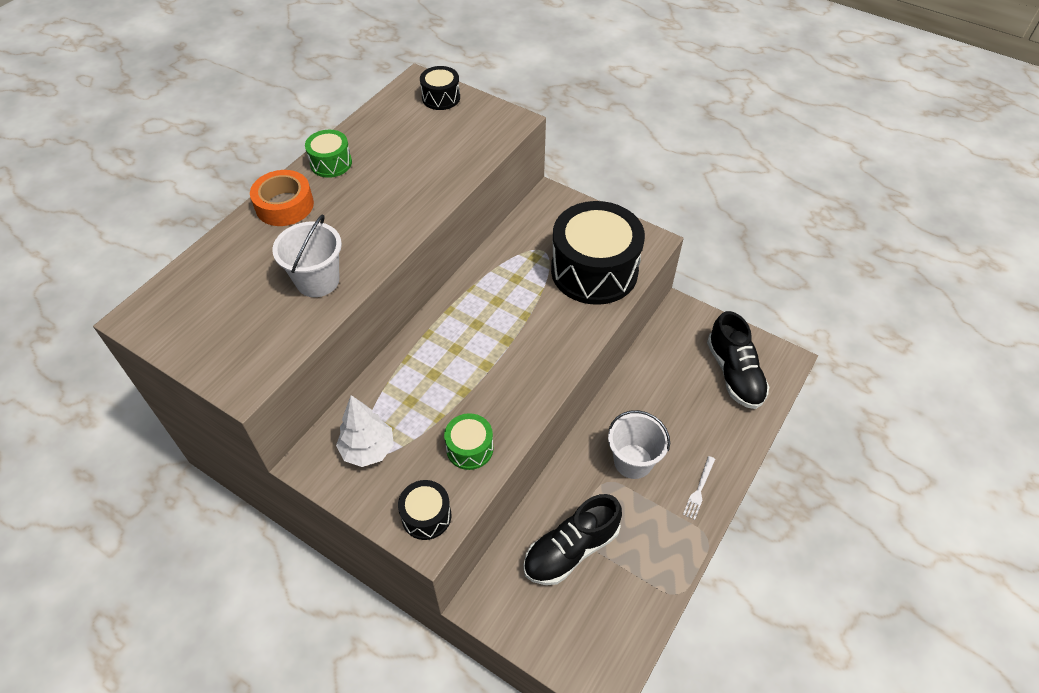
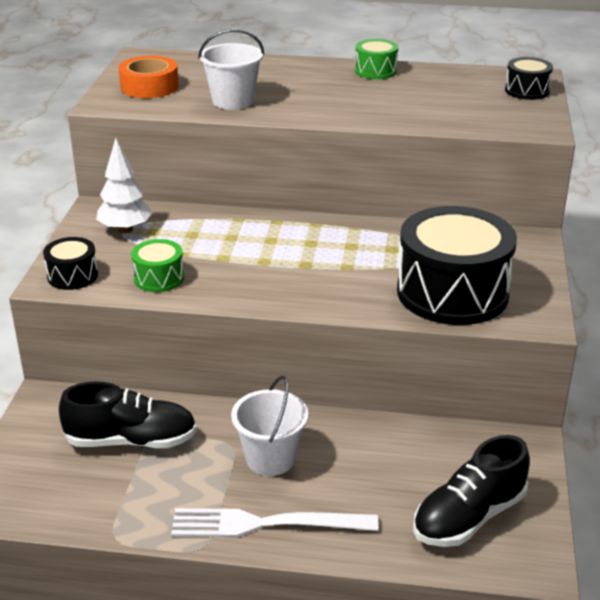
camera: 65 degrees right, 20 degrees down
(284, 205) = (304, 68): orange tape -> orange tape (149, 86)
(571, 549) = (131, 441): black shoe -> black shoe turned 150 degrees clockwise
(699, 490) = (265, 524): white fork -> white fork, size x2.10

